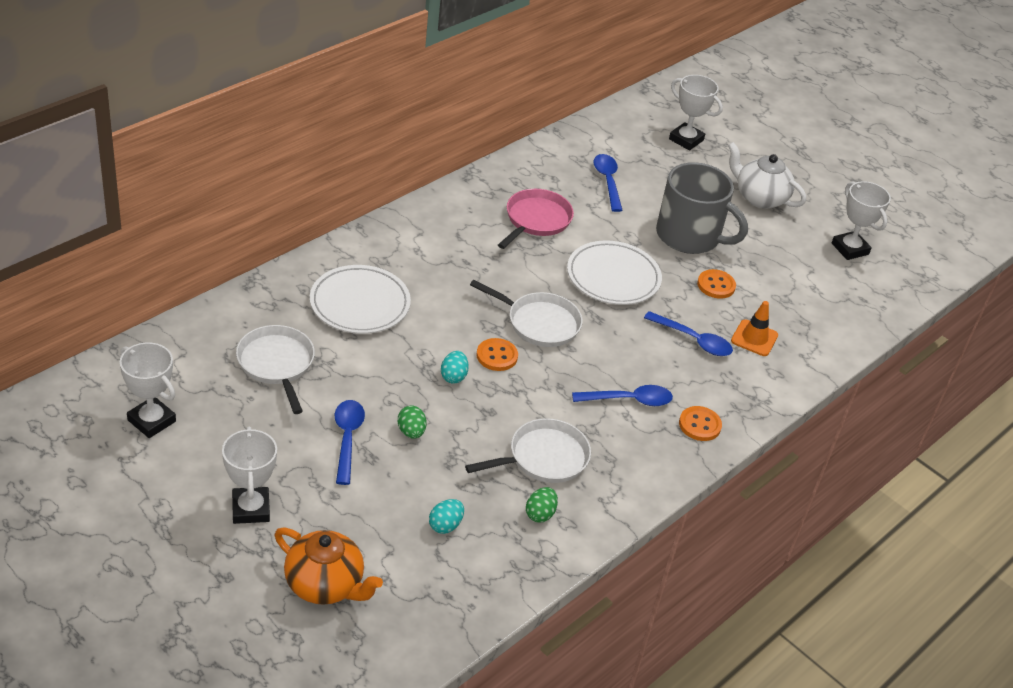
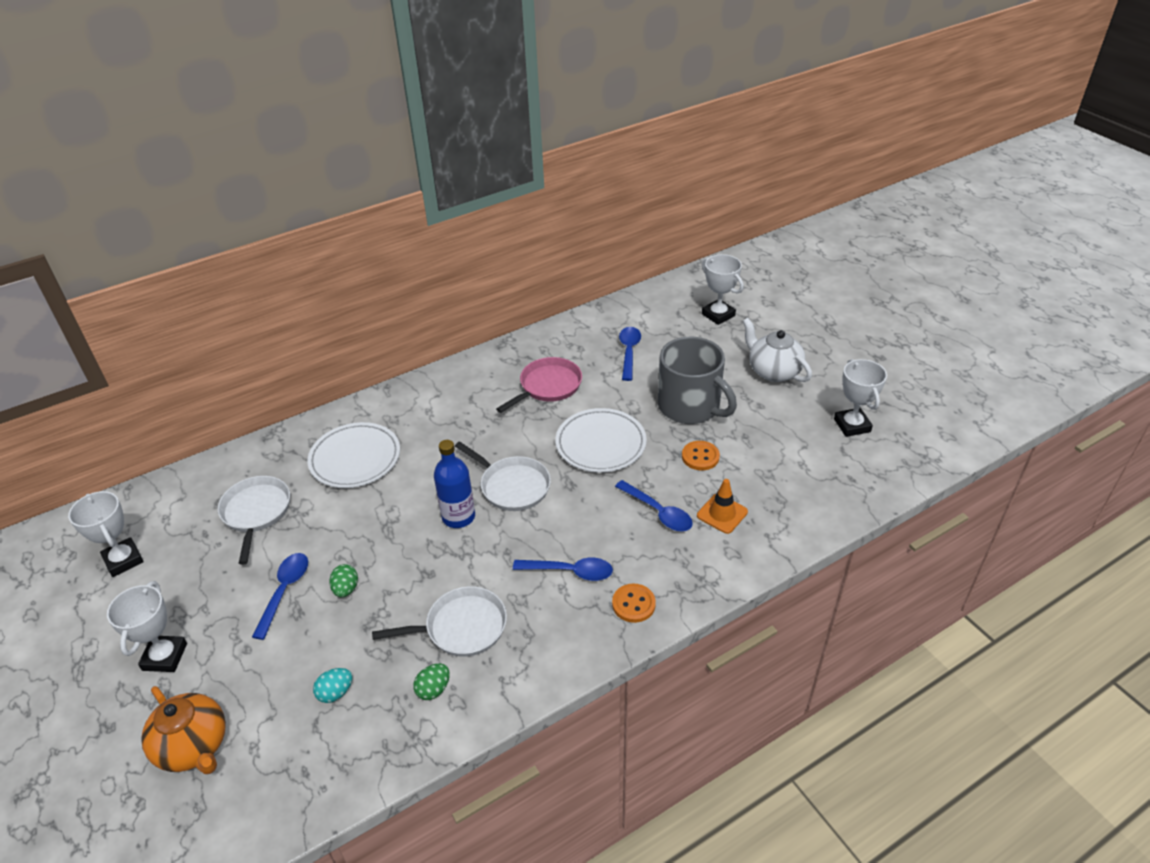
camera: 20 degrees right, 0 degrees up
(453, 376) = (409, 535): turquoise egg -> none
(497, 356) = (458, 517): orange button -> blue bottle

